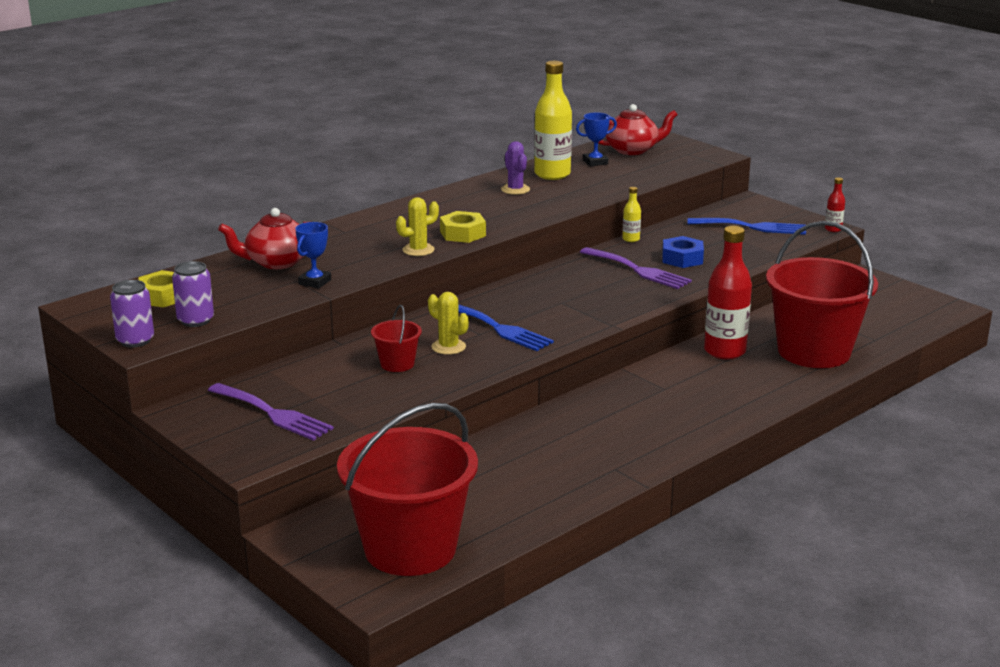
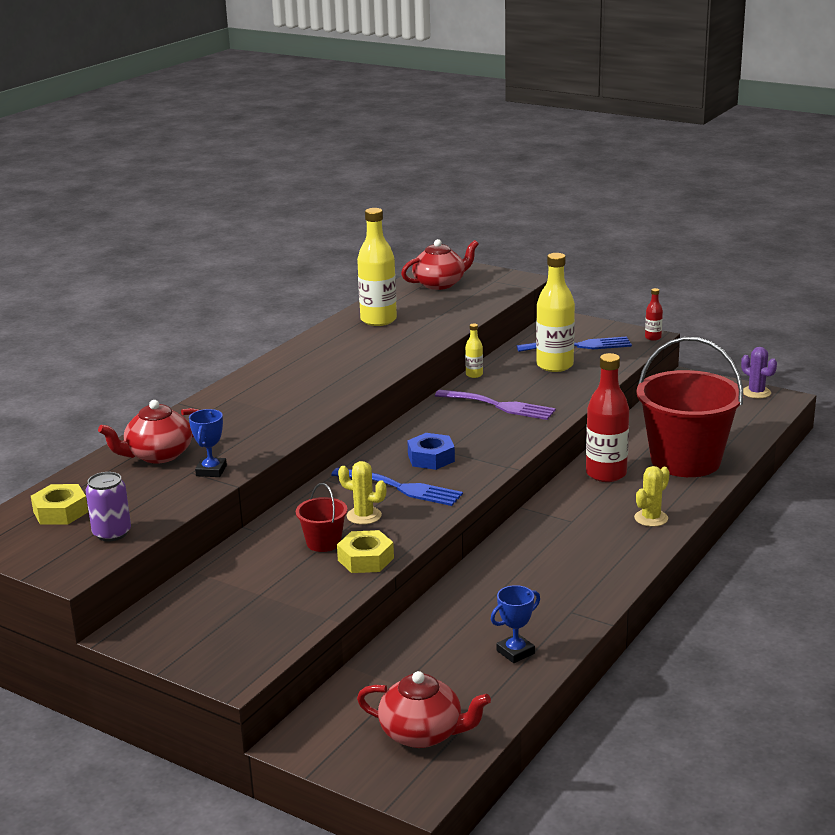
camera: 15 degrees left, 0 degrees up
(135, 340) = (61, 566): purple can -> none
(273, 414) = (229, 619): purple fork -> none
(410, 549) = (423, 733): red bucket -> red teapot
(418, 250) = (295, 420): yellow cactus -> yellow cactus (651, 518)
(462, 234) = (329, 396): yellow nut -> yellow nut (365, 559)
(515, 189) = (352, 341): purple cactus -> purple cactus (756, 392)
(595, 162) = (412, 301): blue trophy -> blue trophy (515, 652)
(682, 258) = (533, 388): blue nut -> blue nut (431, 458)
(716, 241) = (555, 365): none -> yellow bottle

